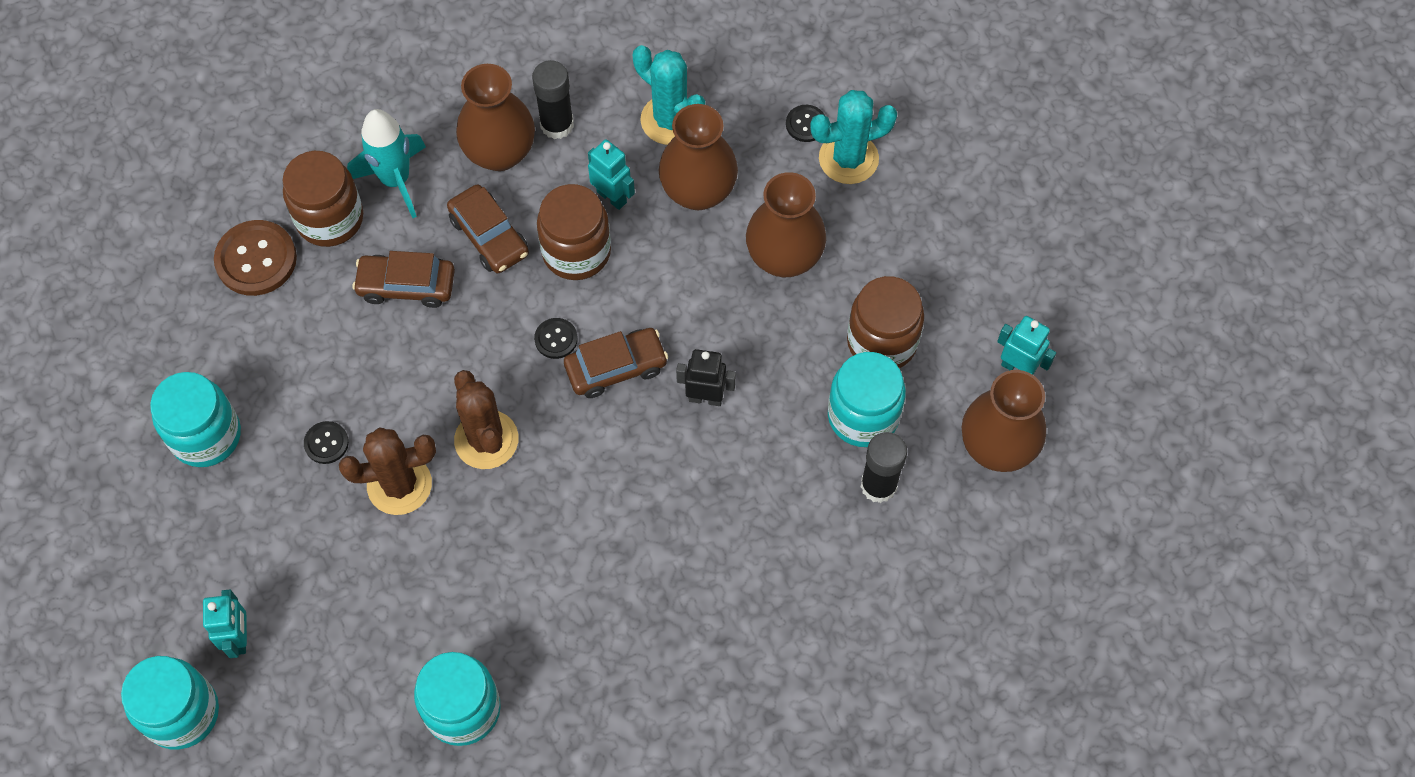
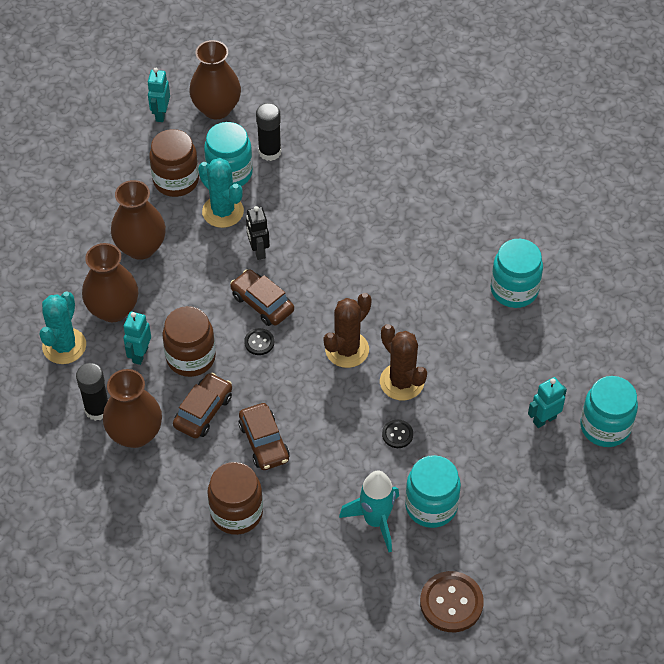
camera: 115 degrees left, 10 degrees down
(256, 259) = (290, 542): brown button -> brown button (451, 603)
(395, 180) = (187, 487): turquoise rocket -> turquoise rocket (375, 521)
(806, 124) = (34, 271): black button -> none
(848, 158) = (51, 240): turquoise cactus -> turquoise cactus (223, 211)

